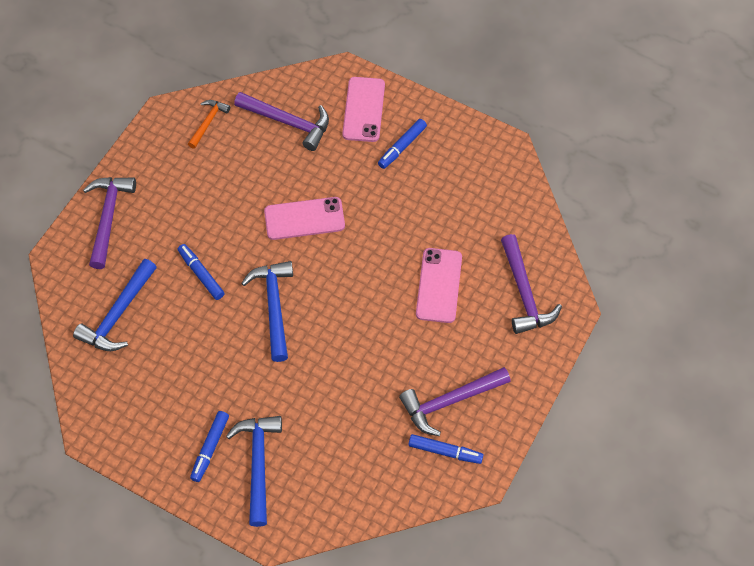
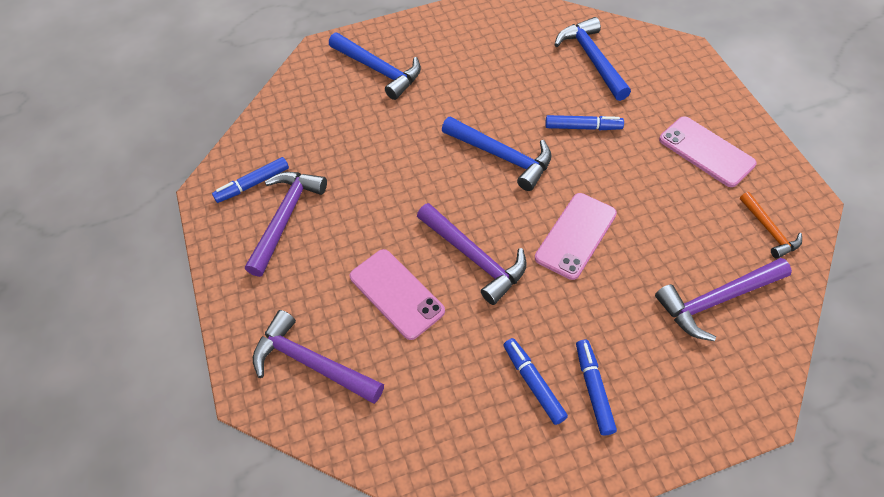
camera: 135 degrees right, 5 degrees down
(108, 217) = (702, 99): purple hammer -> purple hammer (474, 258)
(210, 448) = (421, 52): blue marker -> blue marker (533, 383)
(363, 109) = (680, 389): pink phone -> pink phone (706, 151)

